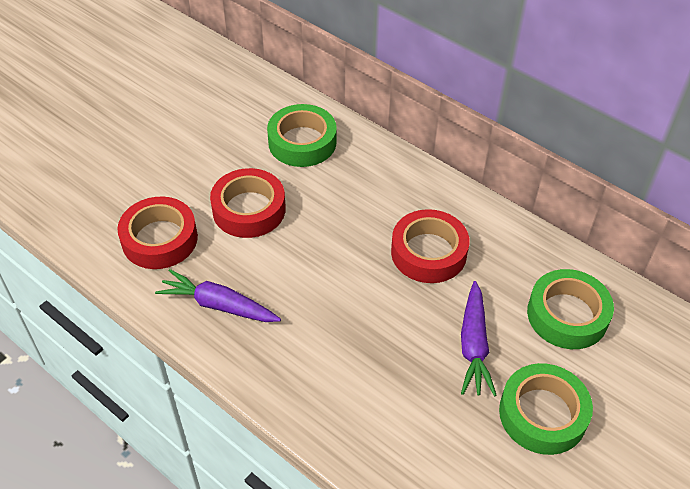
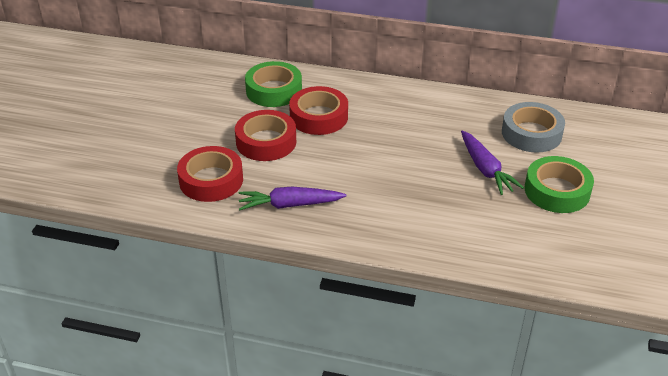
camera: 25 degrees left, 10 degrees down
(428, 252) = (415, 127): red tape -> red tape (319, 117)
(567, 315) = (531, 133): green tape -> grey tape

